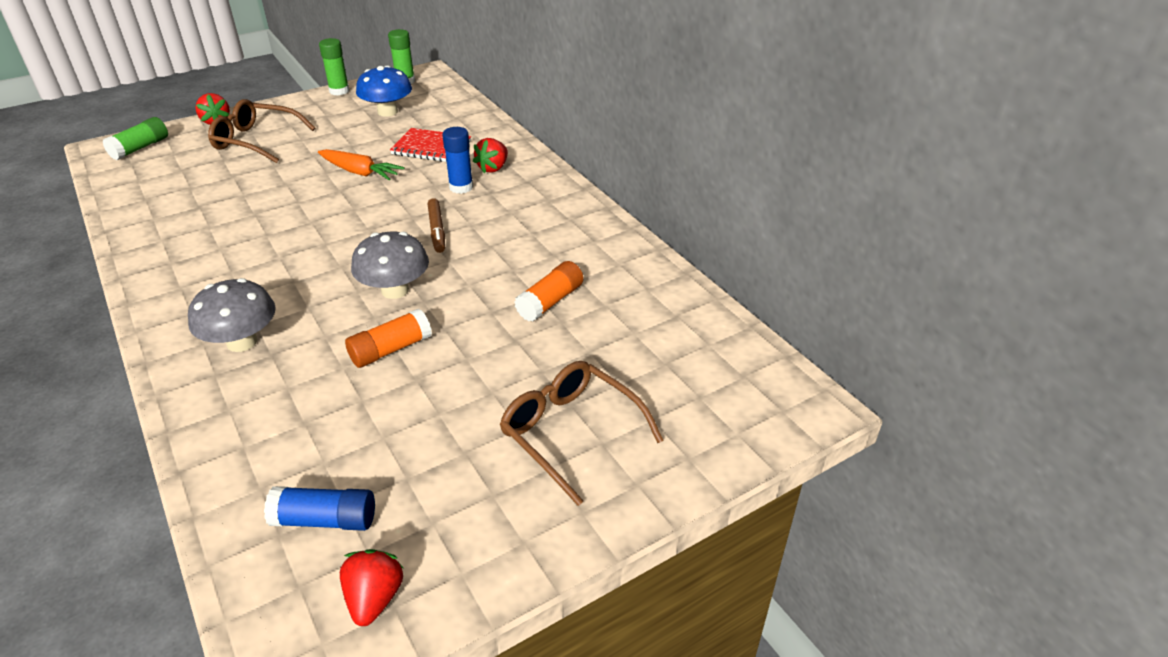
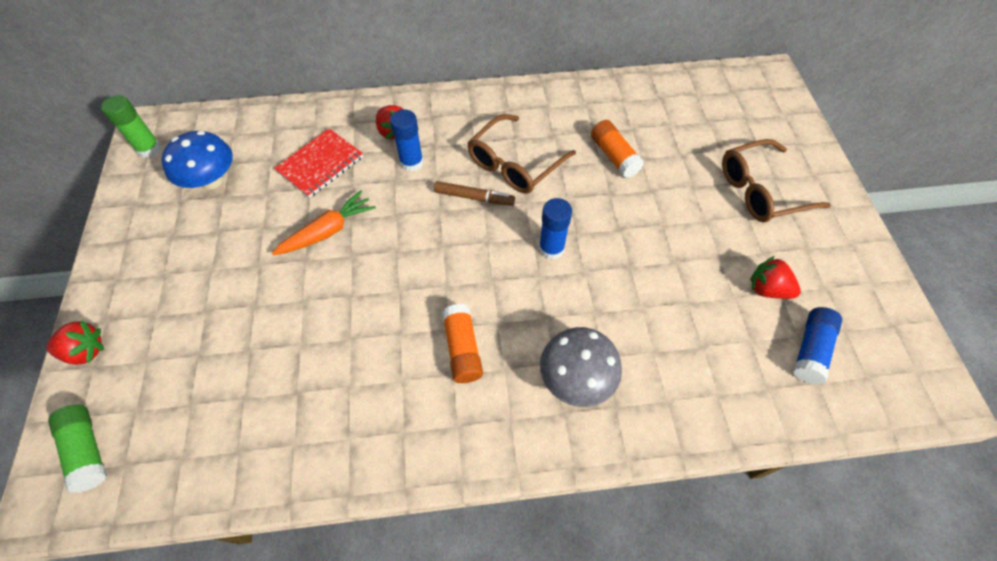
camera: 65 degrees left, 20 degrees up
(256, 141) = (177, 314): brown glasses -> brown glasses (514, 164)
(339, 91) = (117, 211): green glue stick -> none
(374, 598) = (884, 334): red strawberry -> red strawberry (767, 289)
(391, 349) = (632, 269): orange glue stick -> orange glue stick (462, 349)
(395, 290) = (551, 248): grey mushroom -> blue glue stick

